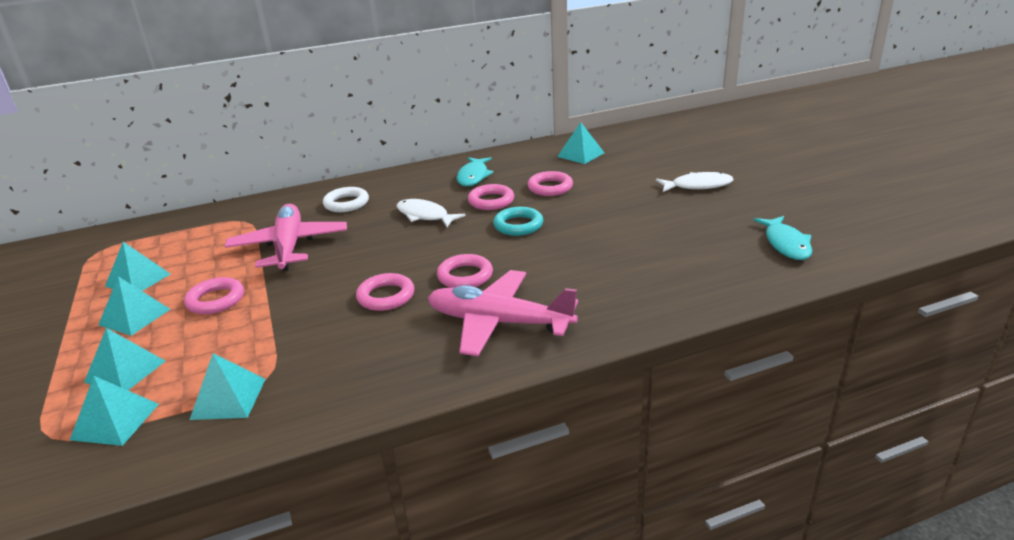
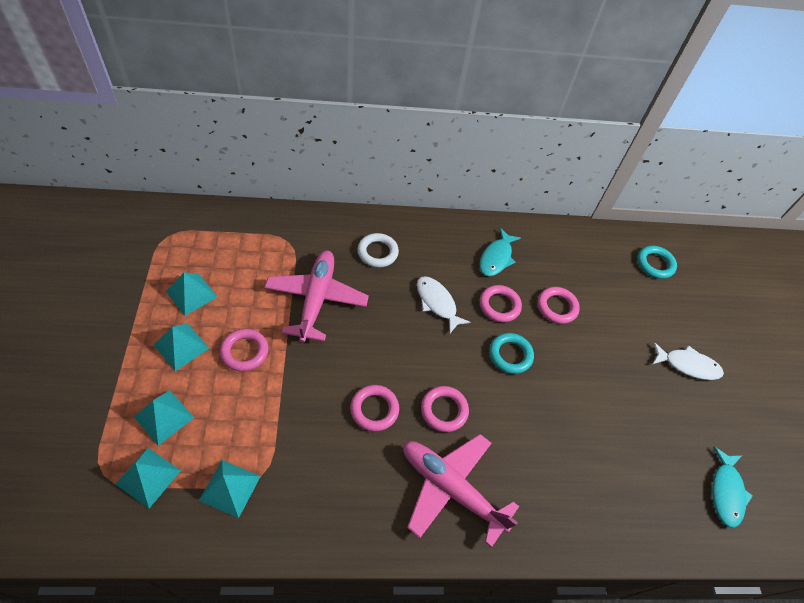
camera: 10 degrees right, 25 degrees up
(580, 154) = (602, 264): turquoise pyramid -> none
(630, 143) = (655, 264): none -> turquoise ring

